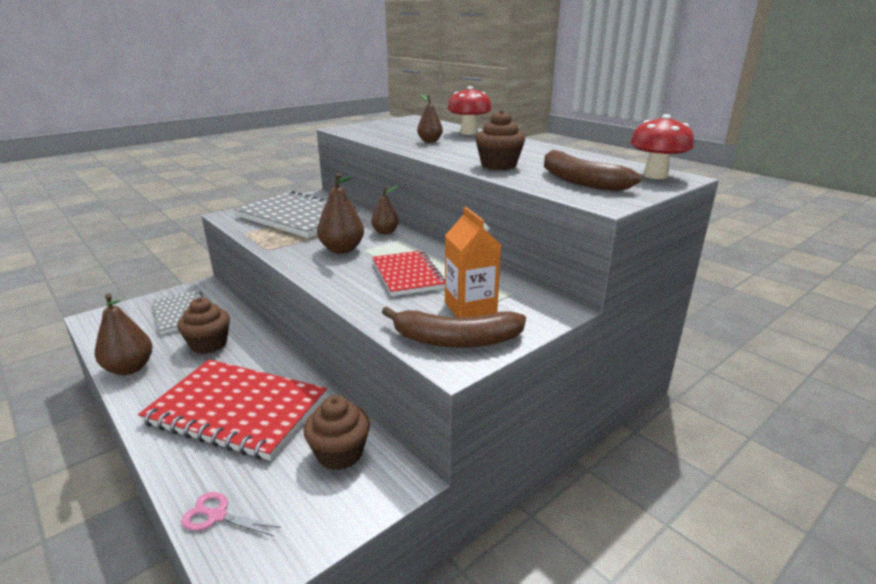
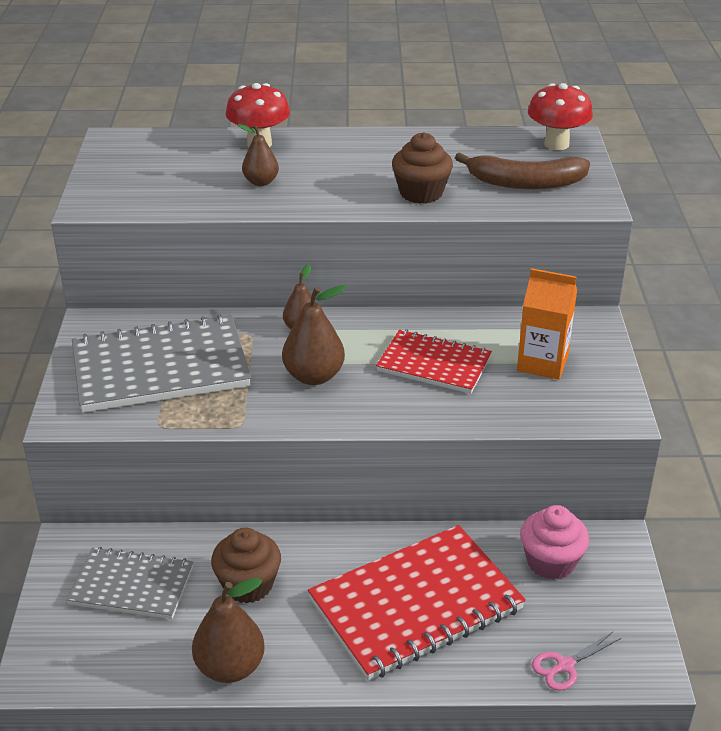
camera: 50 degrees left, 10 degrees up
(339, 453) = (551, 562): brown cupcake -> pink cupcake
(455, 340) = (588, 397): brown banana -> none

